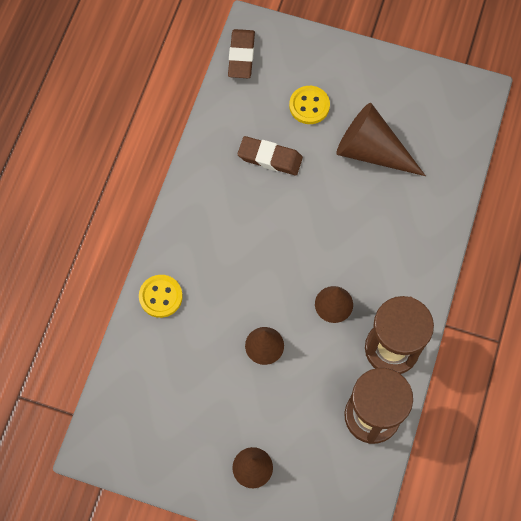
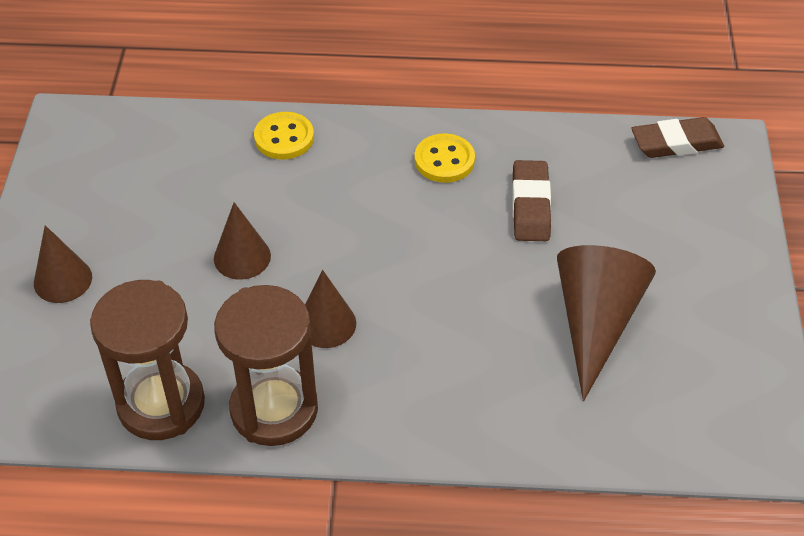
camera: 75 degrees right, 20 degrees down
(309, 106) = (635, 233): yellow button -> yellow button (444, 160)

